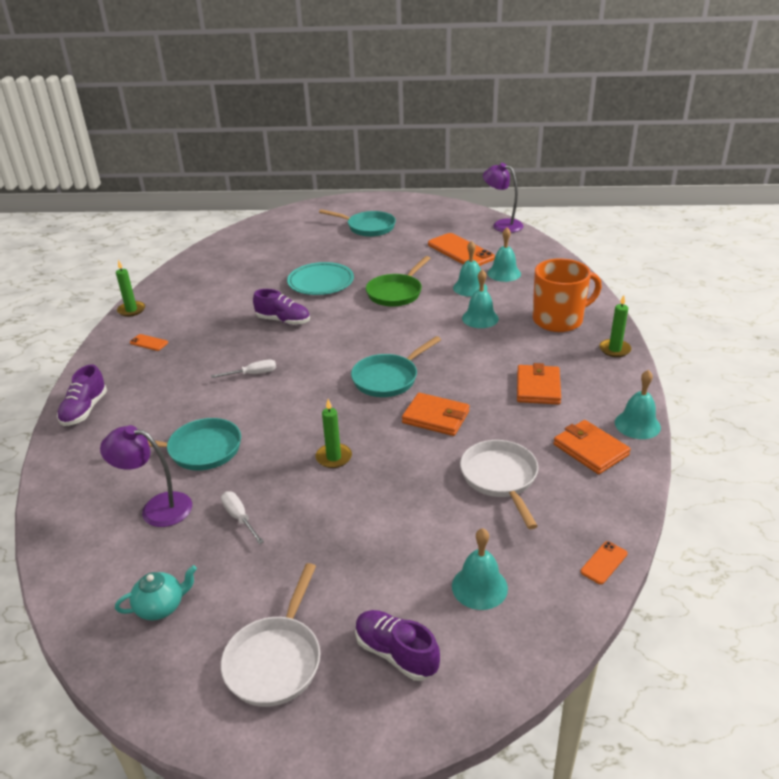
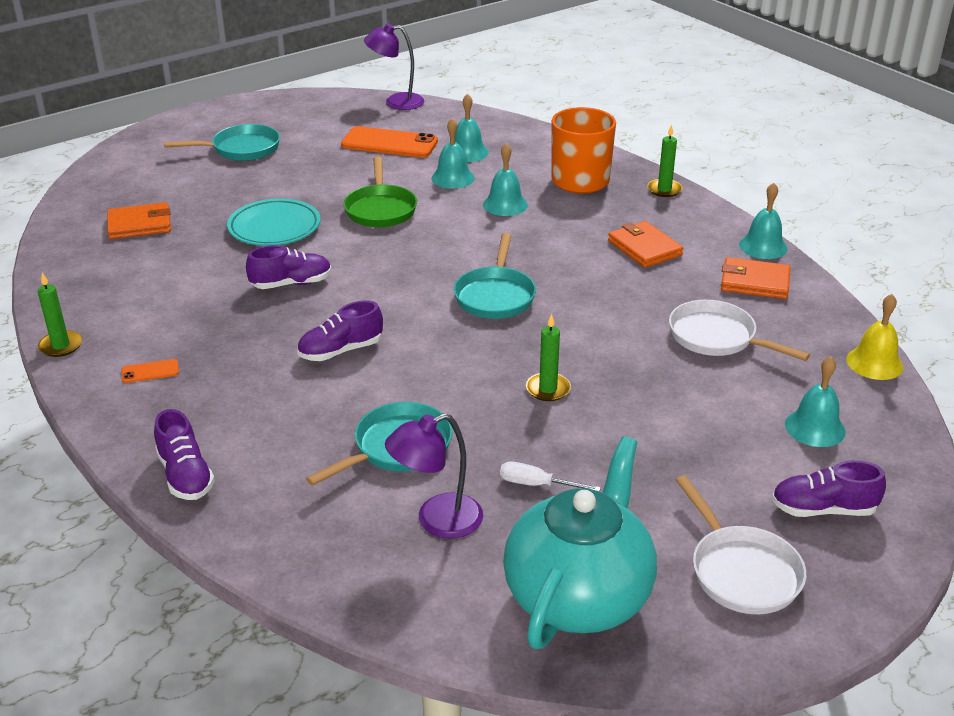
camera: 40 degrees left, 0 degrees up
(161, 607) = (579, 595): turquoise teapot -> turquoise teapot, size x2.40
(253, 374) = (340, 351): white screwdriver -> purple shoe
(436, 417) = (591, 311): orange wallet -> orange wallet (139, 224)
(604, 563) = (874, 363): orange phone -> yellow bell

